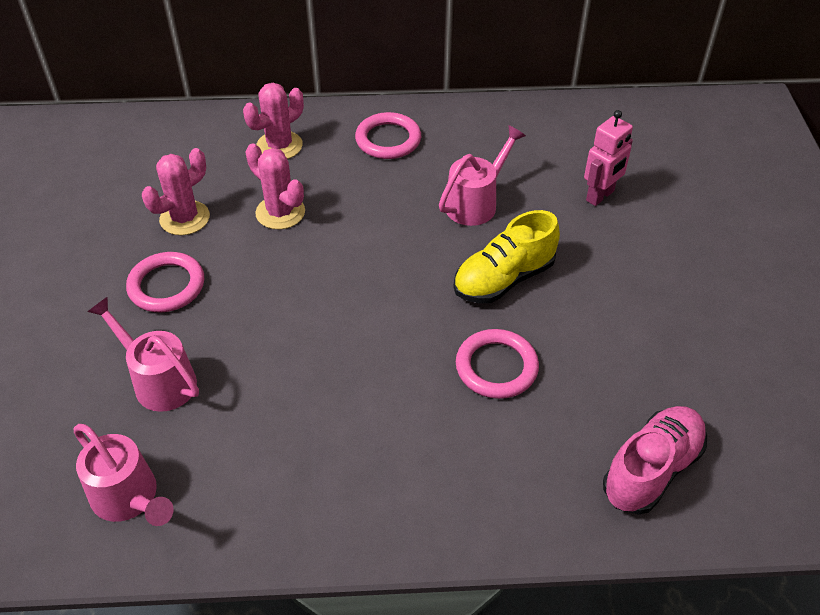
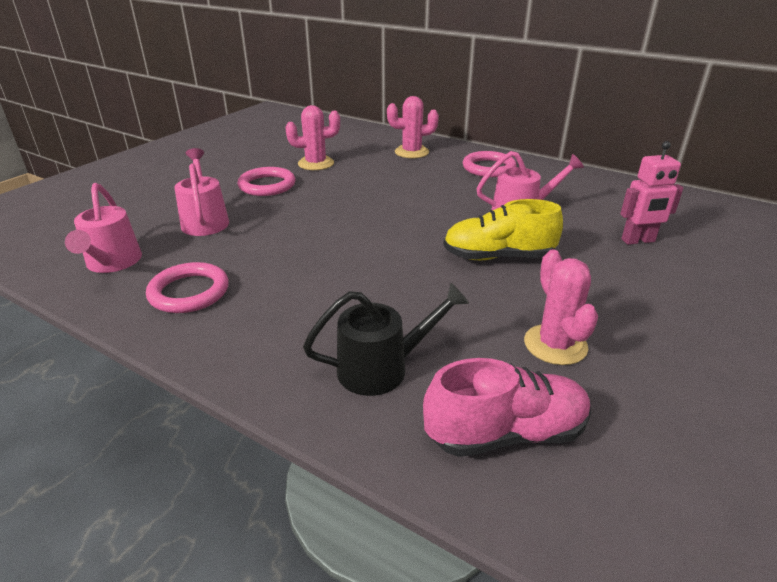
camera: 35 degrees right, 15 degrees down
(280, 212) = (375, 177): pink cactus -> pink cactus (555, 345)
(496, 367) = (433, 301): pink ring -> pink ring (189, 292)
(520, 464) = (383, 368): none -> black watering can

